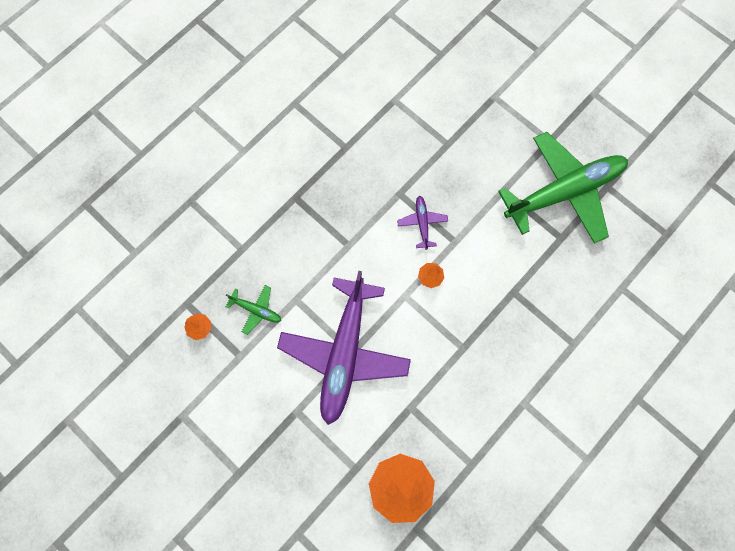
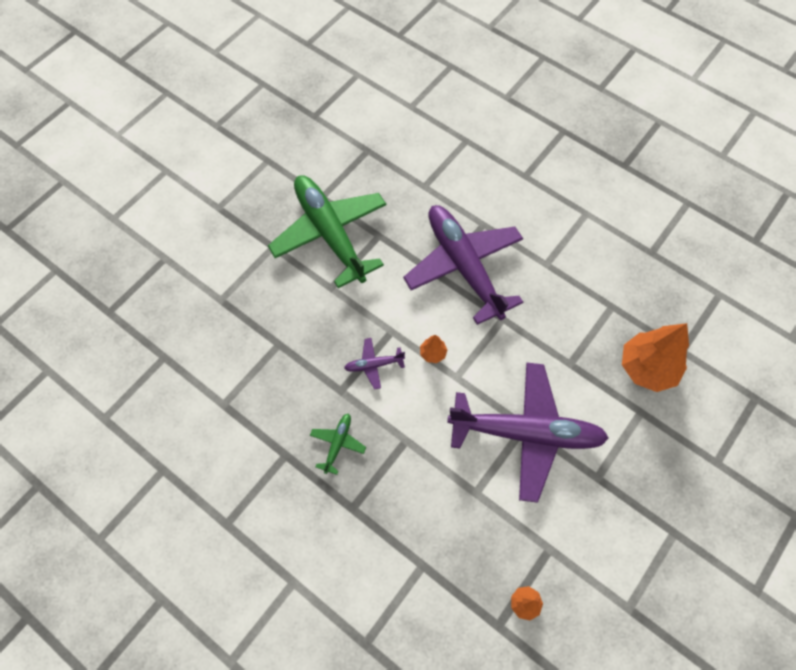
camera: 95 degrees left, 10 degrees down
(256, 310) = (494, 537): green plane -> green plane (338, 444)
(523, 318) = (464, 267): none -> purple plane

